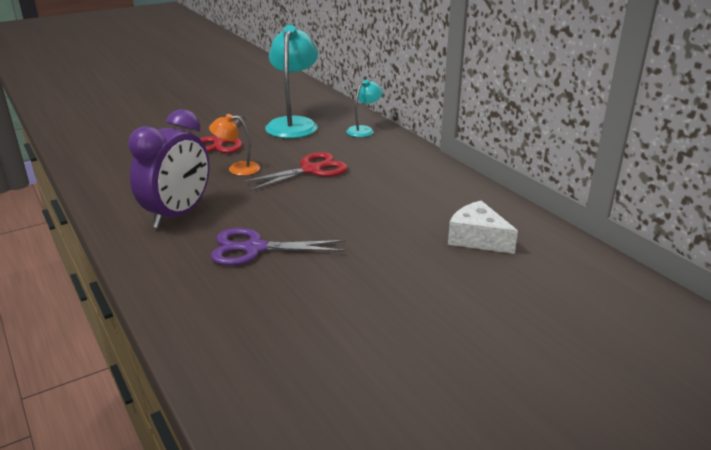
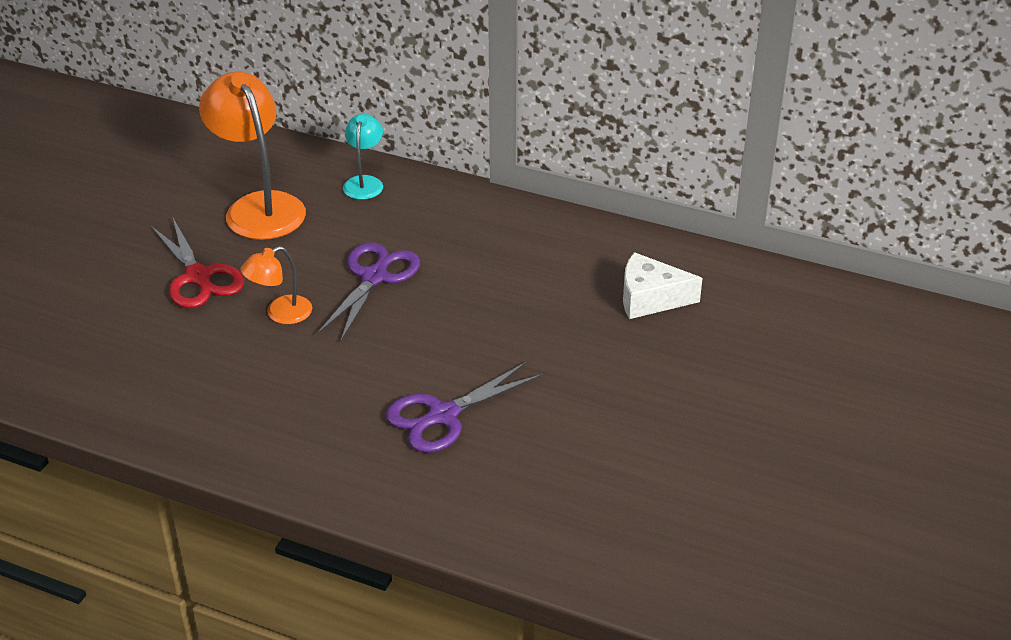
camera: 35 degrees left, 10 degrees up
(178, 214) = (298, 412): purple clock -> none
(293, 124) = (259, 207): turquoise lamp -> orange lamp
(311, 170) = (375, 277): red scissors -> purple scissors

